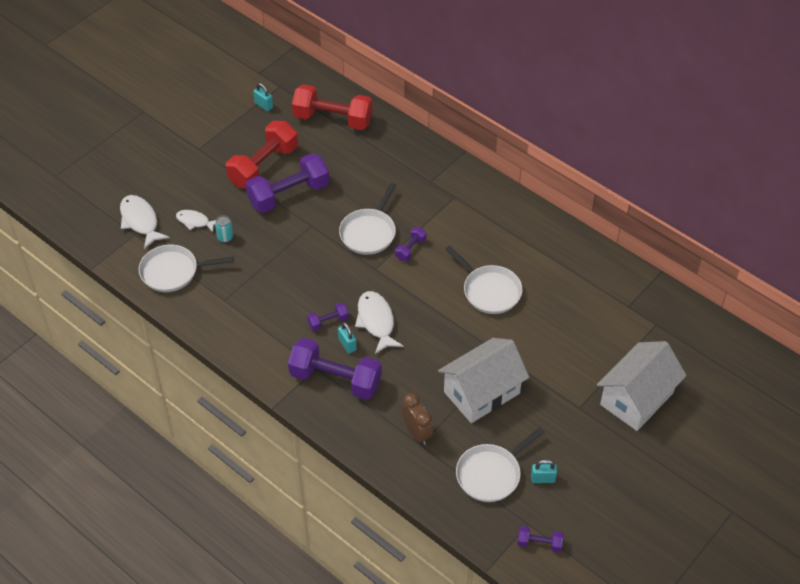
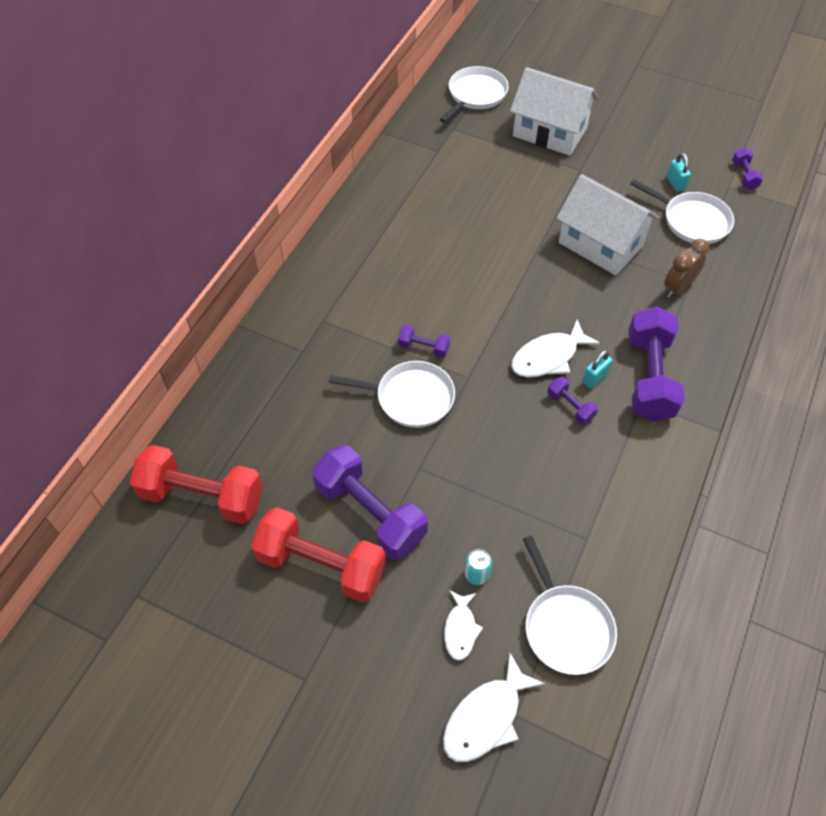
camera: 105 degrees left, 5 degrees up
(263, 105) = (185, 607): turquoise padlock -> none
(333, 119) = (202, 496): red dumbbell -> red dumbbell turned 75 degrees counterclockwise
(489, 291) = (460, 261): white pan -> white pan (475, 95)

